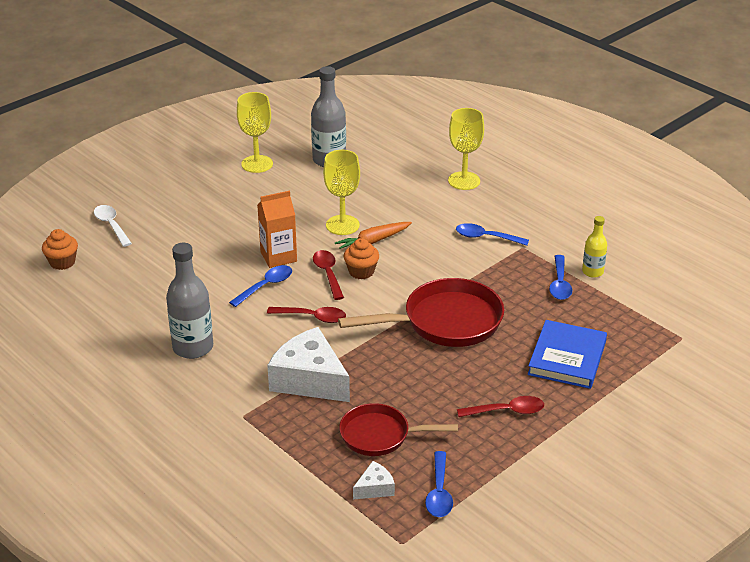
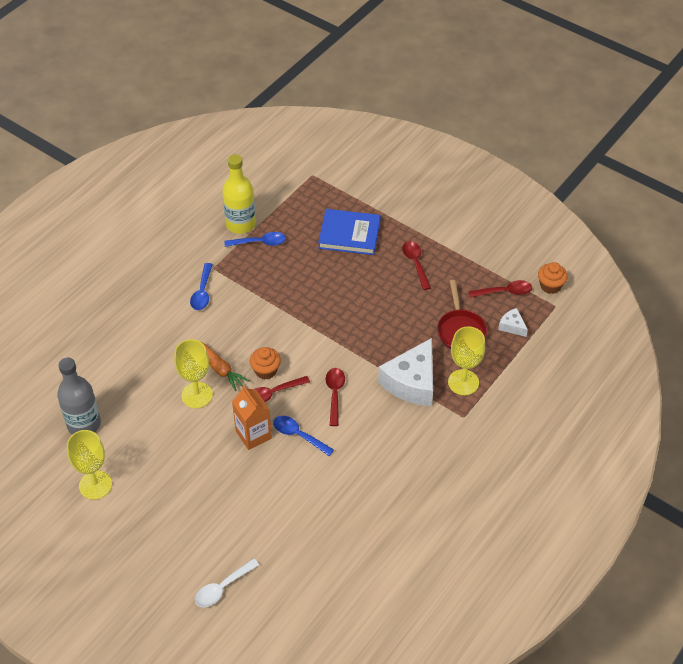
camera: 100 degrees left, 15 degrees up
(62, 262) = (291, 612): orange cupcake -> orange cupcake (550, 286)
(193, 347) = (392, 469): grey bottle -> none
(439, 492) = (505, 292): blue spoon -> red spoon
(446, 322) = (322, 307): red pan -> none
(464, 181) = (113, 315): yellow goblet -> yellow goblet (463, 382)
(592, 272) = (240, 224): yellow bottle -> yellow bottle, size x1.76

